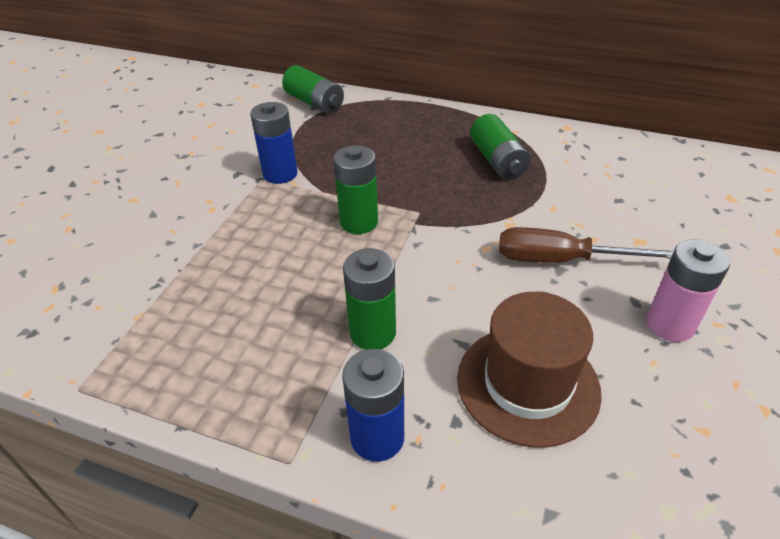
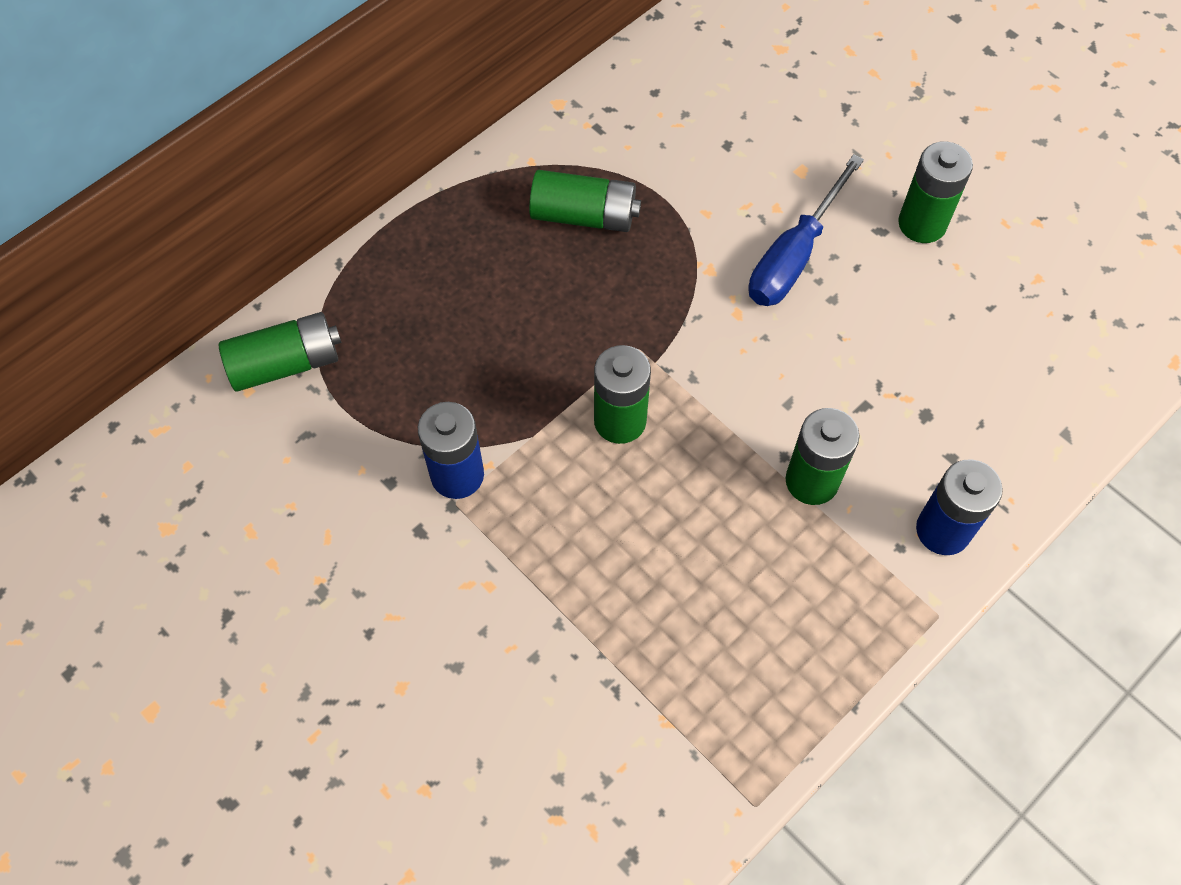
camera: 65 degrees left, 20 degrees up
(527, 384) = (937, 378): brown hat -> none
(561, 260) = (793, 256): brown screwdriver -> blue screwdriver
(670, 324) = (922, 224): pink battery -> green battery

